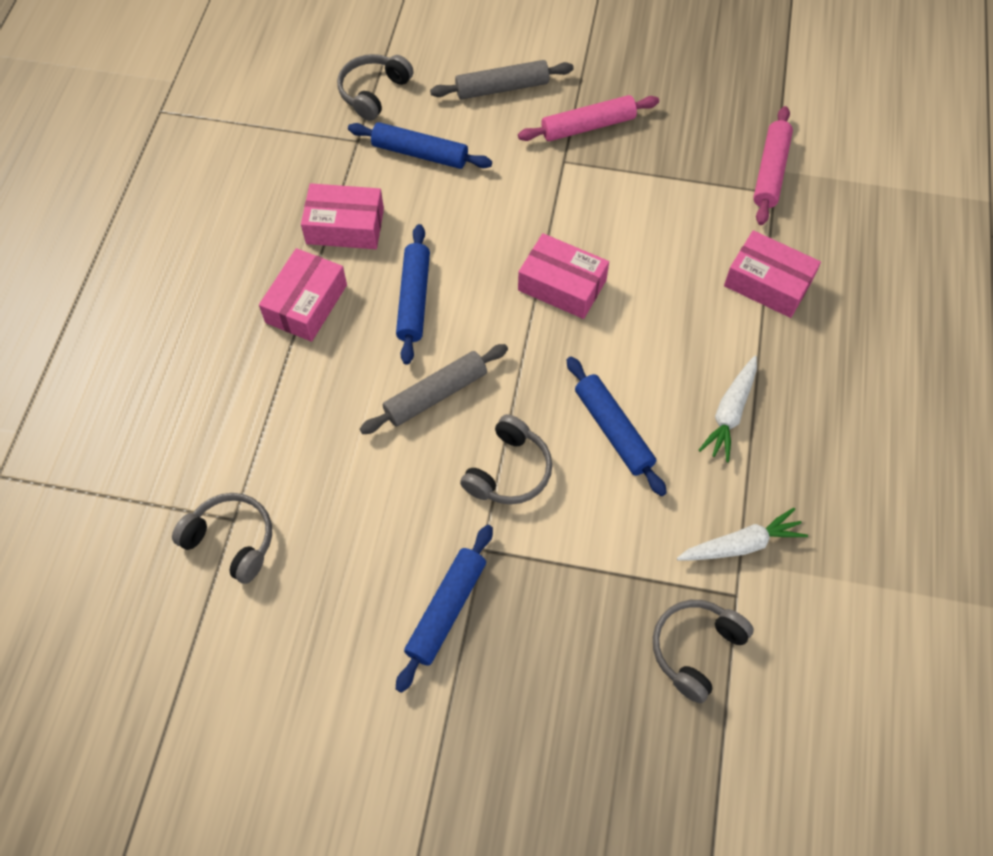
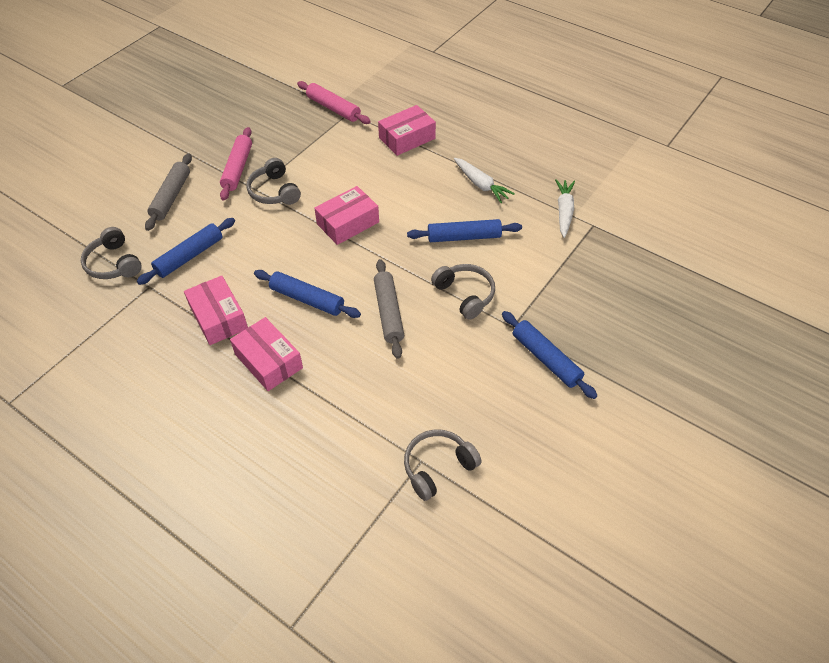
camera: 65 degrees left, 10 degrees down
(345, 226) = (218, 317): pink box -> pink box turned 60 degrees counterclockwise
(695, 649) = (618, 253): grey headphones -> grey headphones (274, 191)

